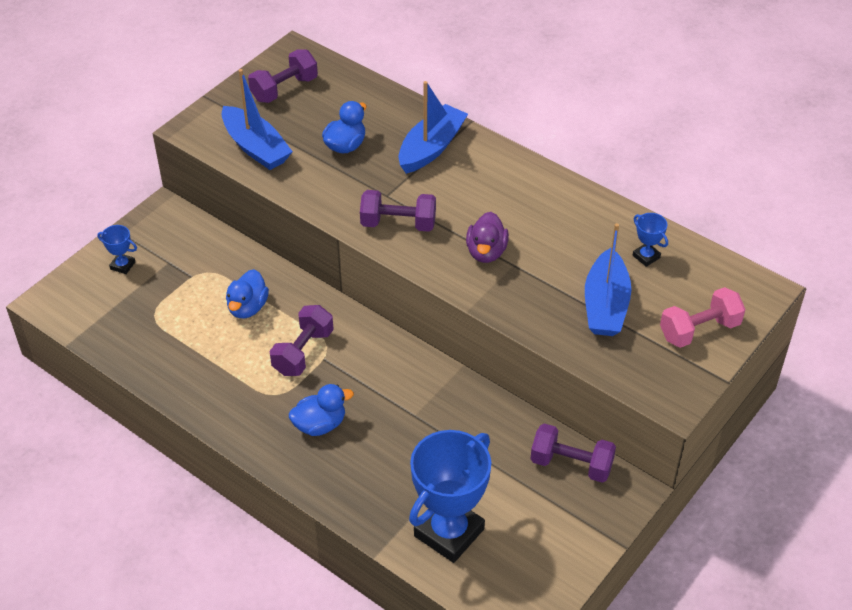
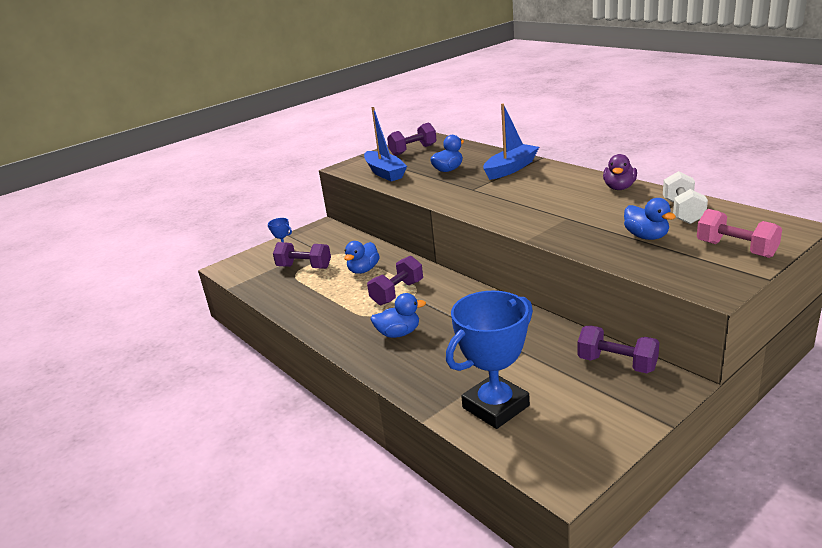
camera: 15 degrees right, 20 degrees down
(398, 224) = (478, 201): purple dumbbell -> purple dumbbell (304, 267)
(486, 252) = (545, 212): purple duck -> purple duck (619, 188)
(605, 305) = (646, 236): blue boat -> blue duck
(646, 256) = (683, 212): blue trophy -> white dumbbell
(699, 330) = (736, 249): pink dumbbell -> pink dumbbell turned 60 degrees clockwise

